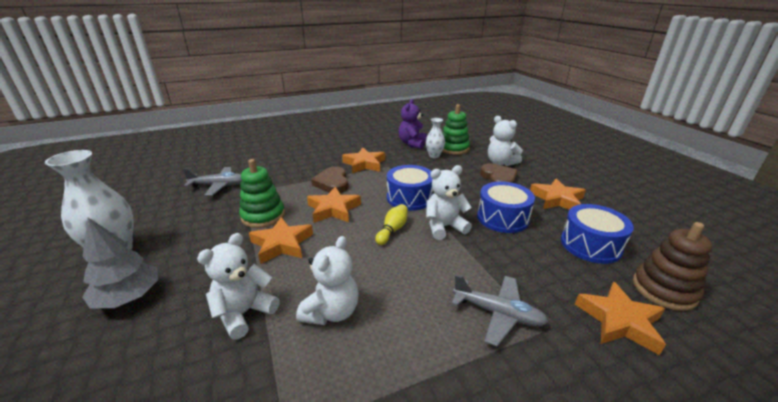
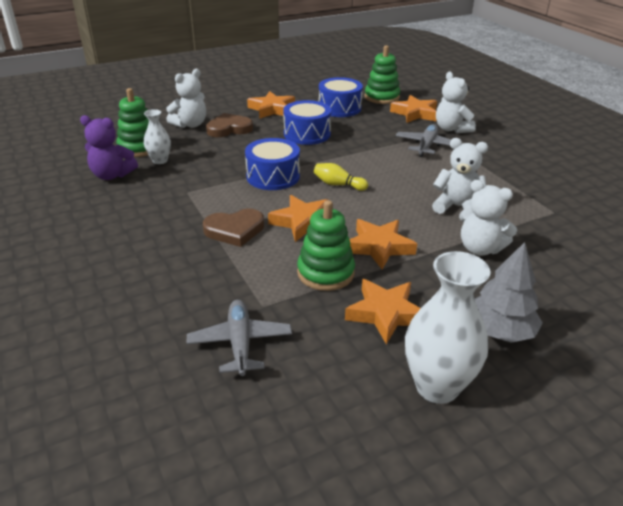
camera: 95 degrees left, 5 degrees up
(364, 164) = (177, 210): orange star -> orange star (385, 314)
(444, 227) = (327, 160): white teddy bear -> white teddy bear (451, 129)
(664, 290) = (382, 97): brown stacking toy -> green stacking toy

